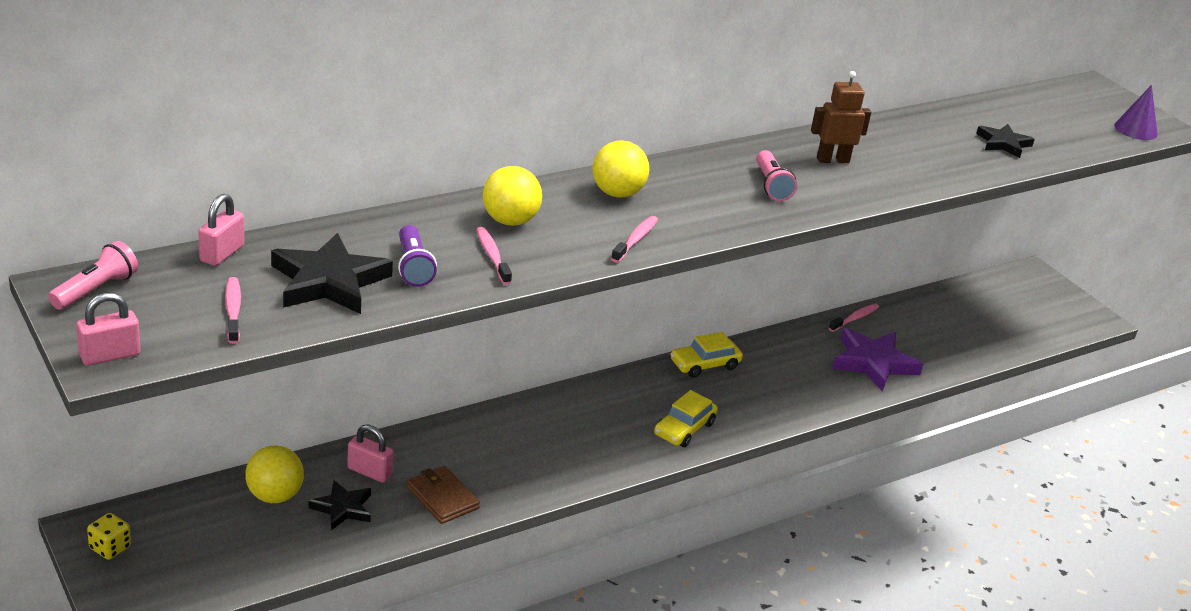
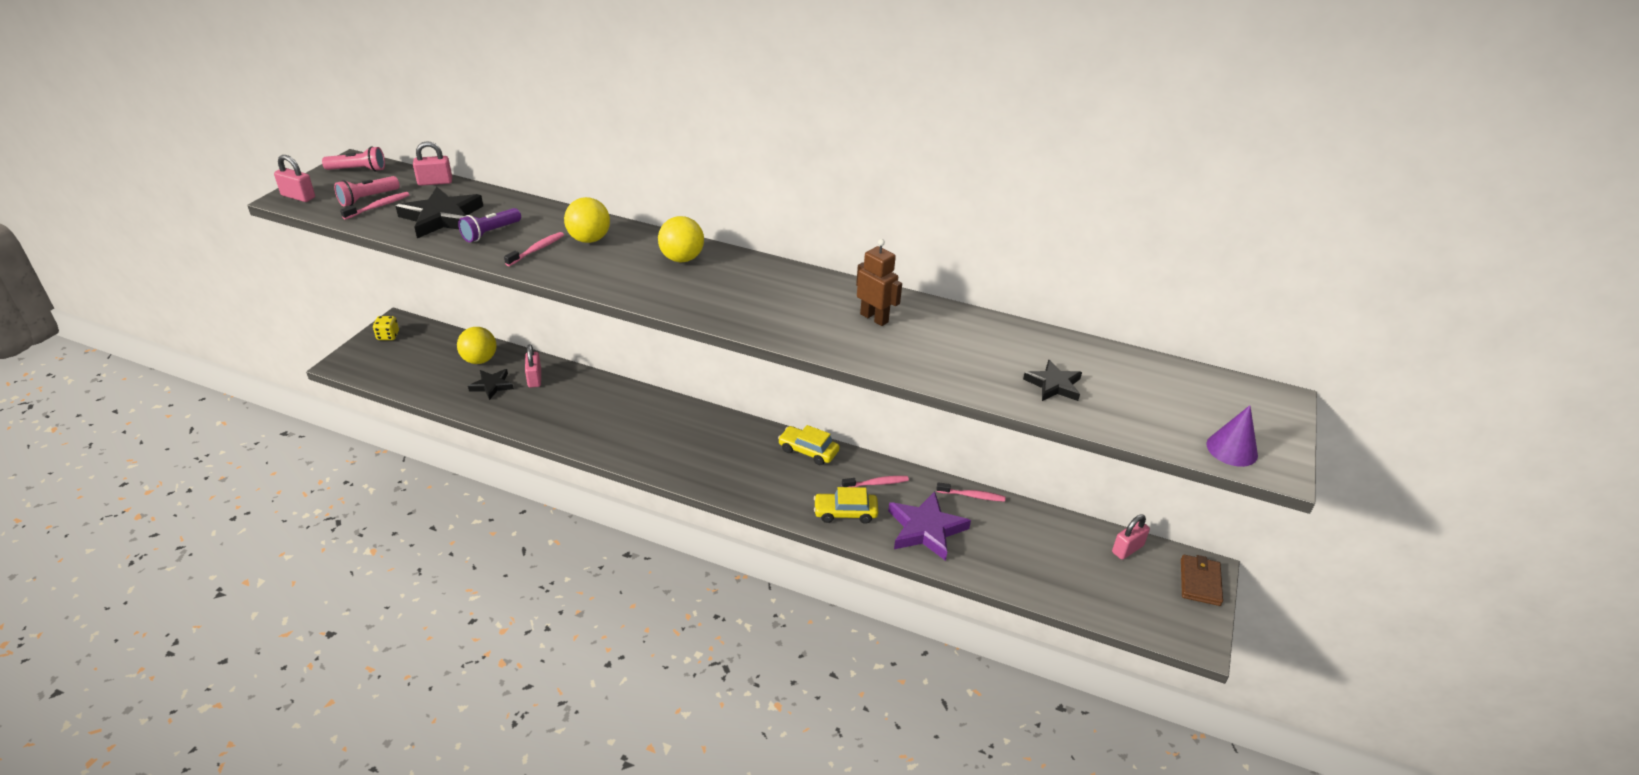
camera: 55 degrees right, 5 degrees up
(442, 498) = (538, 413): brown wallet -> brown wallet (1200, 582)
(635, 240) = (627, 286): pink toothbrush -> pink toothbrush (877, 483)
(684, 429) = (721, 474): yellow car -> yellow car (845, 513)
(771, 186) = (788, 307): pink flashlight -> pink flashlight (368, 199)
(983, 289) = (1127, 549): none -> pink padlock

